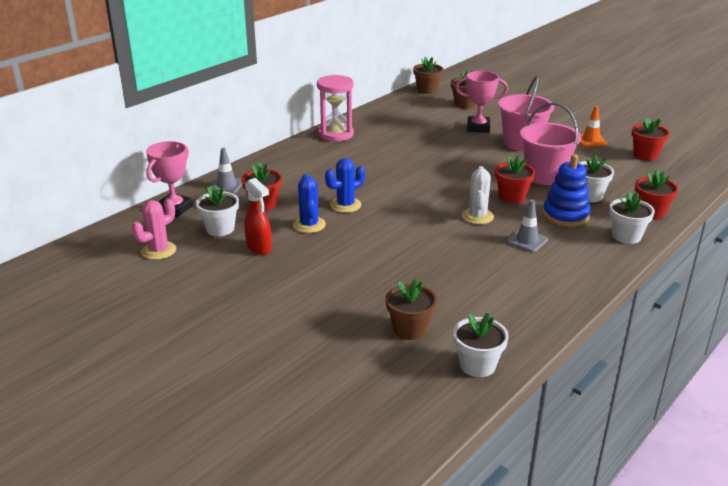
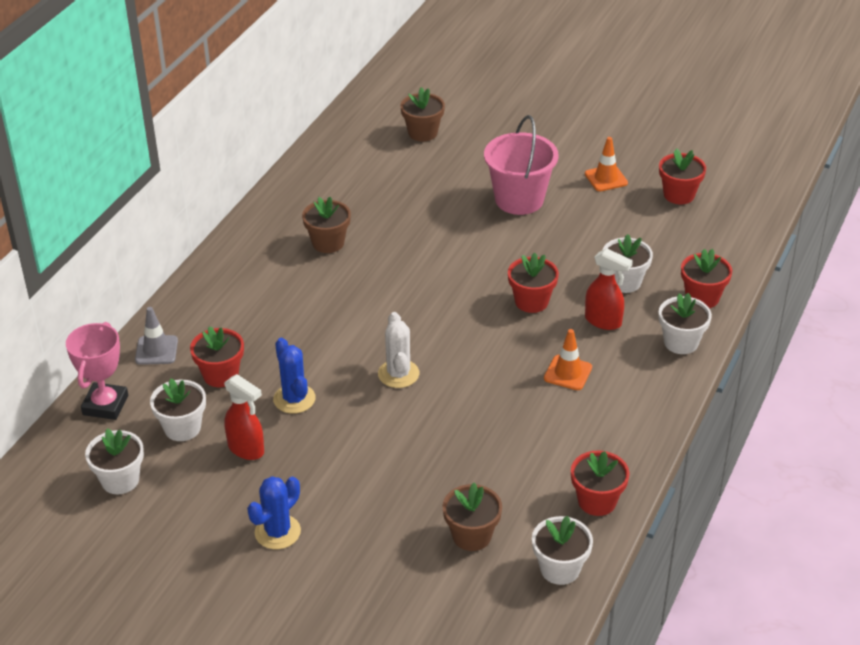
camera: 15 degrees left, 10 degrees up
(159, 251) = (120, 480): pink cactus -> white flower pot
(336, 134) = (266, 225): pink hourglass -> none
(345, 205) = (328, 356): blue cactus -> blue cactus (277, 532)
(427, 90) = (361, 110): brown flower pot -> brown flower pot (328, 243)
(477, 216) = (498, 344): white cactus -> white cactus (398, 374)
(478, 128) = (454, 178): pink trophy -> none
(525, 324) = (597, 501): none -> red flower pot
(527, 241) = (568, 373): grey traffic cone -> orange traffic cone
(545, 176) = (563, 256): pink bucket -> none
(565, 215) = (603, 321): blue stacking toy -> red spray bottle

